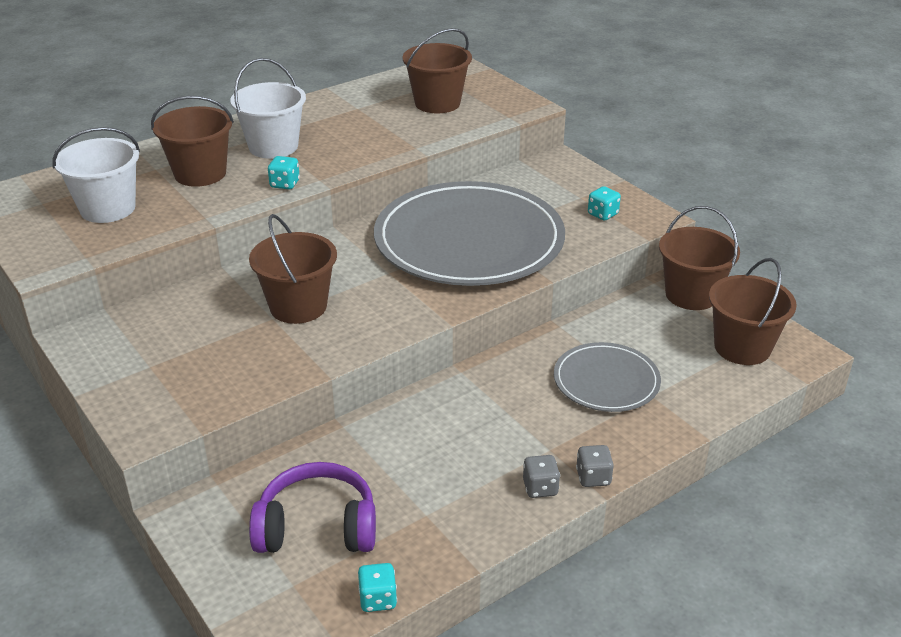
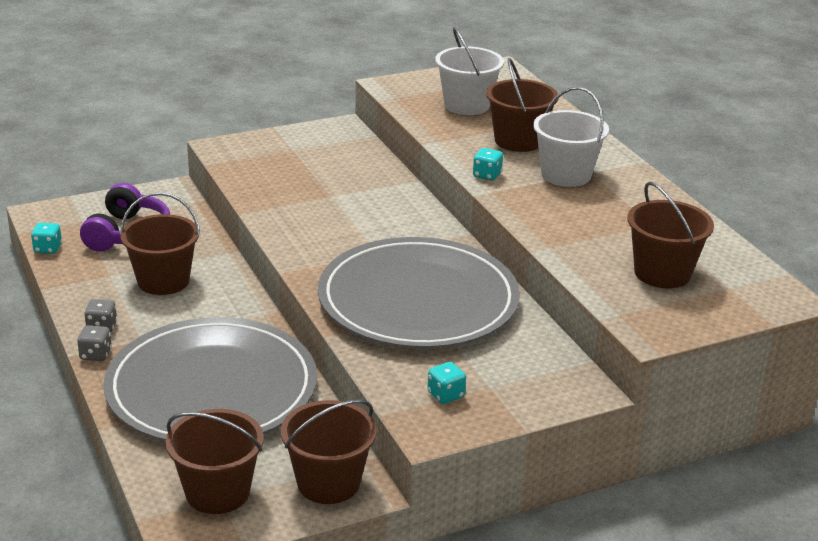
camera: 100 degrees right, 5 degrees down
(298, 306) = (342, 207): brown bucket -> brown bucket (163, 281)
(606, 381) = (212, 388): grey plate -> grey plate, size x1.99

